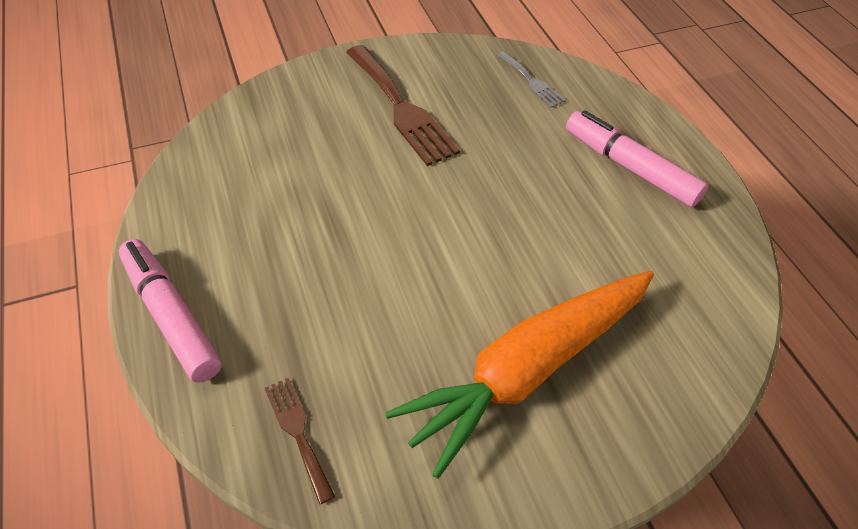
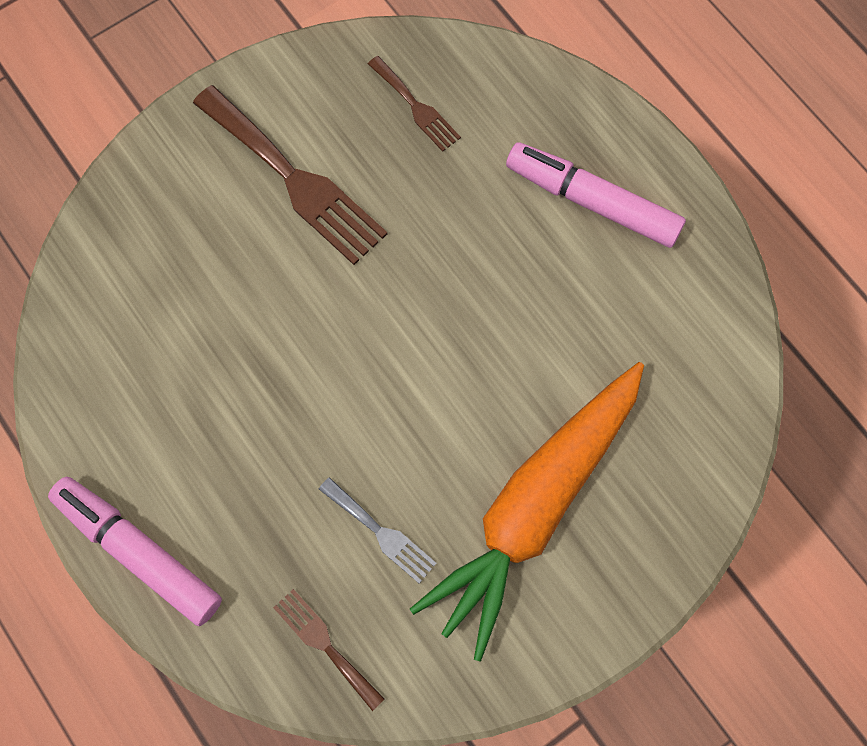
camera: 15 degrees left, 20 degrees up
(506, 86) = (416, 107): none -> brown fork
(531, 81) = (445, 89): grey fork -> grey fork (381, 533)

